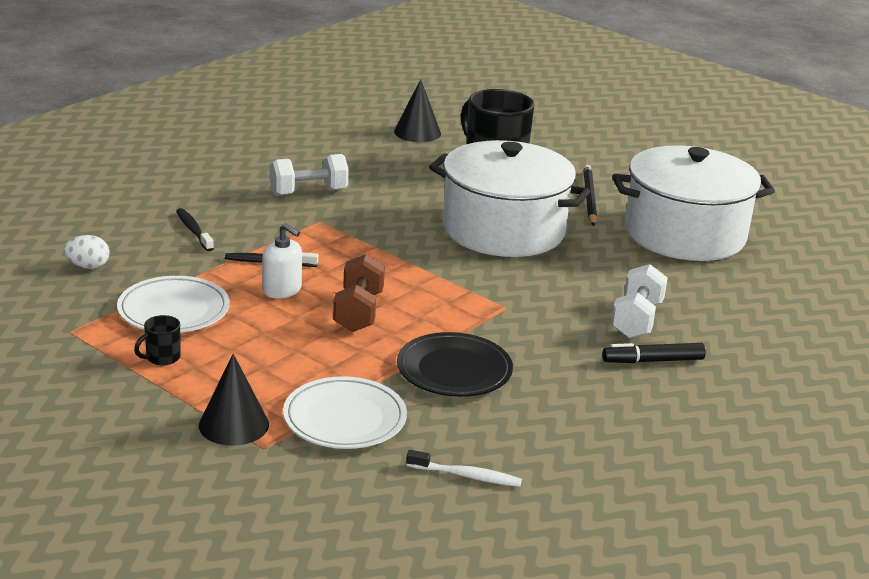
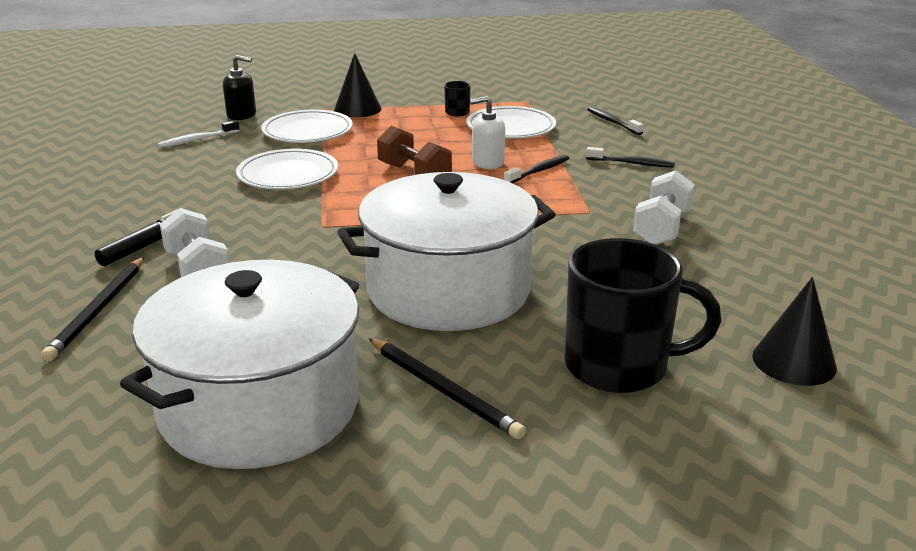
camera: 135 degrees right, 0 degrees up
(88, 266) = (612, 122): white egg -> black toothbrush
(360, 496) = (241, 115): none -> black soap dispenser
(454, 370) = (288, 175): black plate -> white plate
(728, 326) = (99, 310): none -> black pencil

